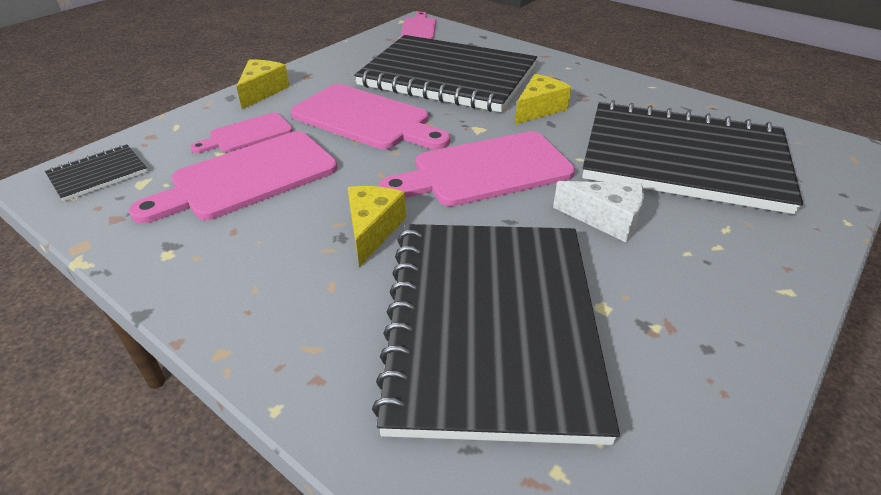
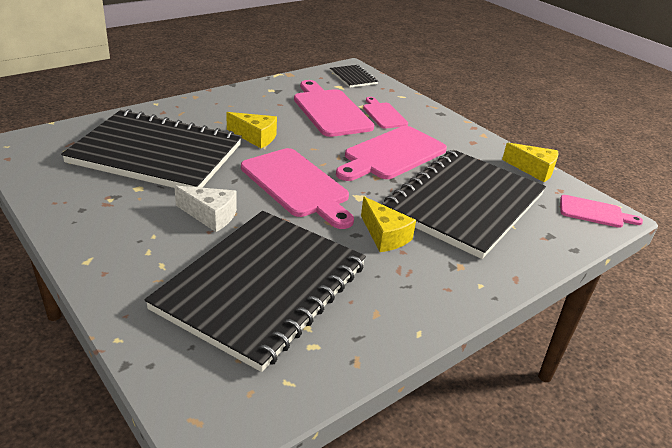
camera: 100 degrees right, 5 degrees down
(262, 91) = (447, 124): yellow cheese -> yellow cheese (533, 170)
(485, 170) = (297, 185): pink cutting board -> pink cutting board turned 150 degrees clockwise
(606, 219) = (210, 216): white cheese -> white cheese turned 105 degrees counterclockwise

